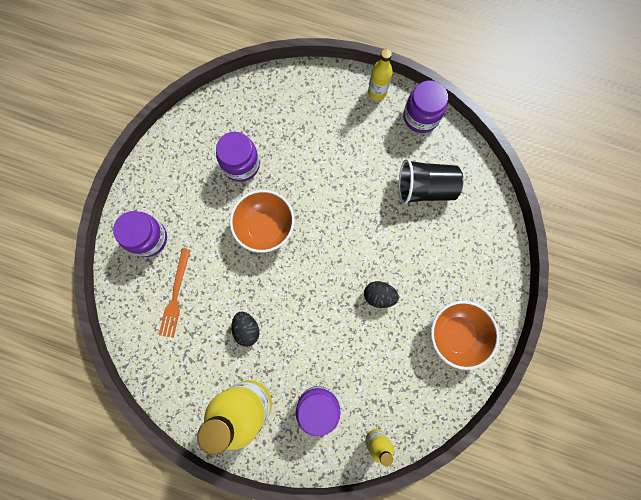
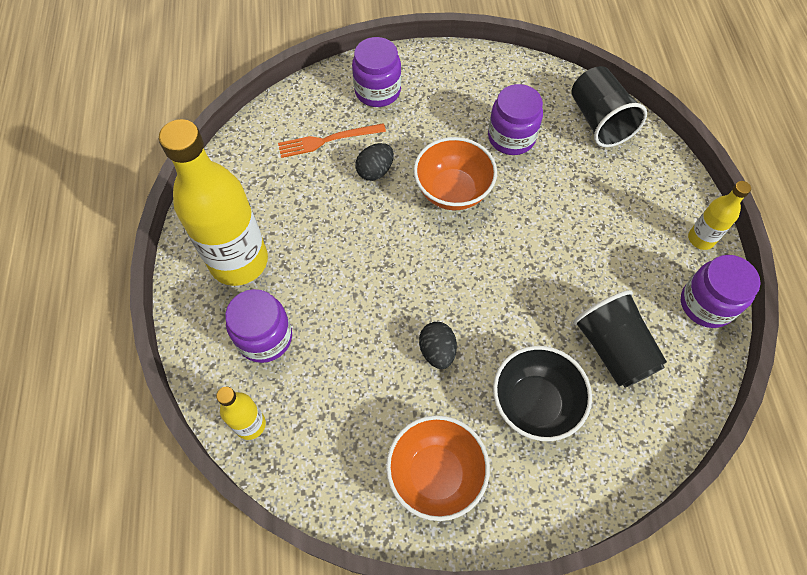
camera: 65 degrees right, 15 degrees down
(247, 329) = (323, 223): black egg -> black egg (375, 171)
(258, 99) = (599, 121): none -> black cup
(438, 253) = (534, 403): none -> black bowl

